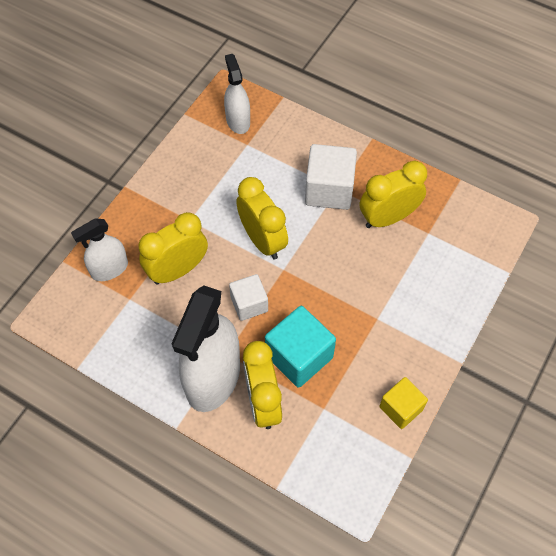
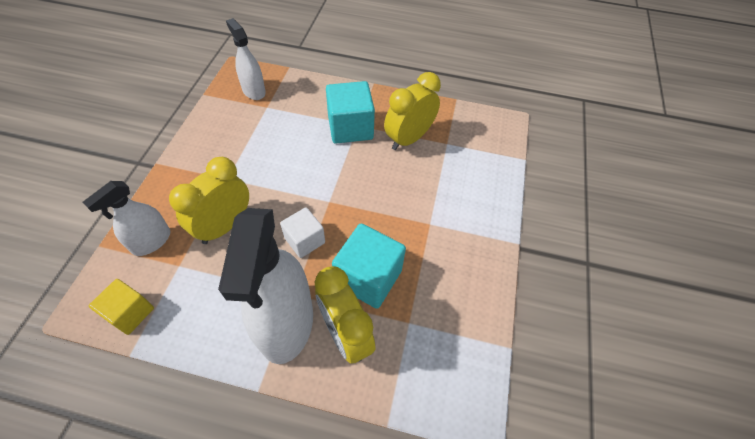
camera: 20 degrees left, 5 degrees down
(262, 240) = (302, 181): yellow clock -> none
(329, 190) = (350, 127): white cube -> turquoise cube
(401, 408) = (482, 301): yellow cube -> yellow cube (130, 313)

